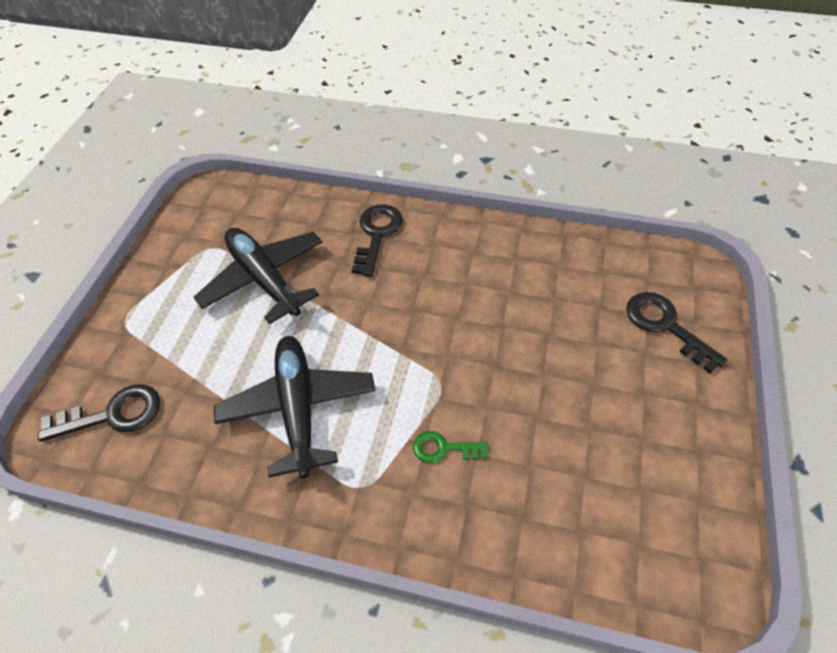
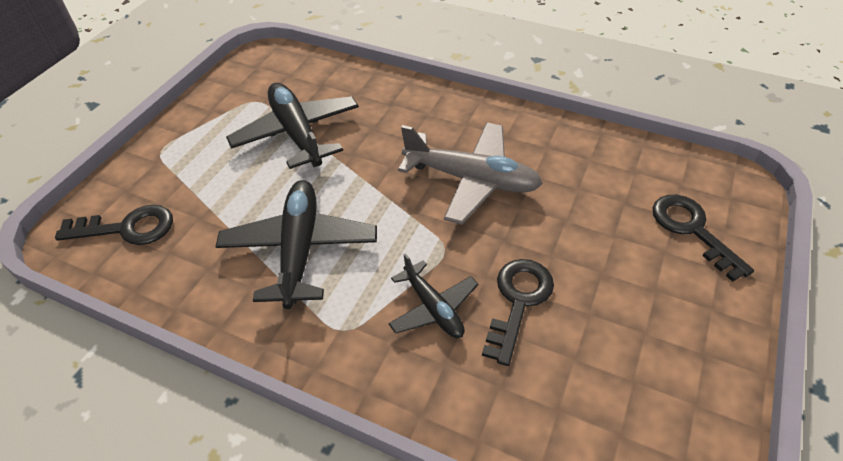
camera: 10 degrees right, 5 degrees down
(377, 234) = (414, 109): black key -> black key (518, 301)
(443, 448) = (433, 308): green key -> black plane
(451, 305) = (471, 180): none -> grey plane

